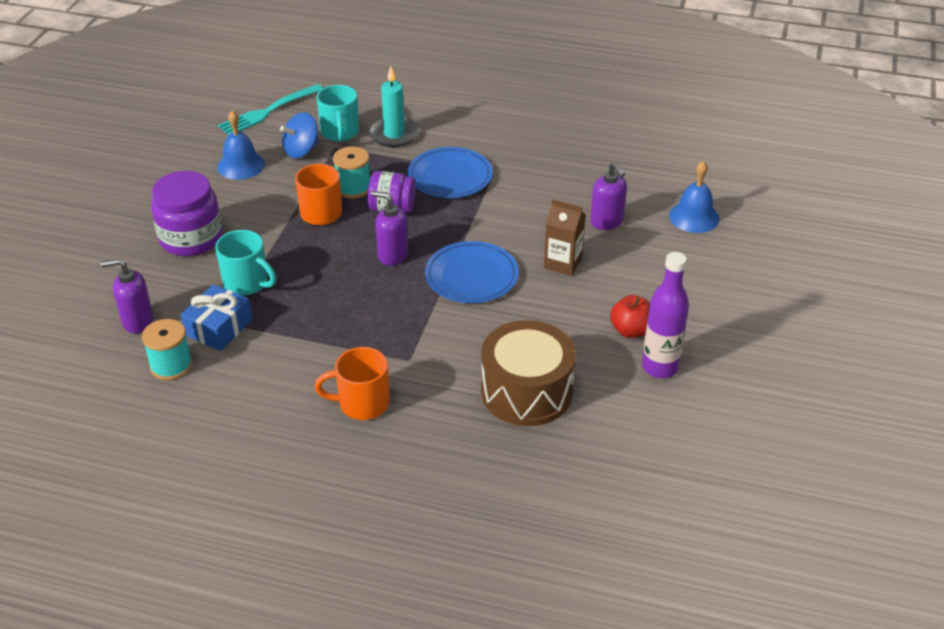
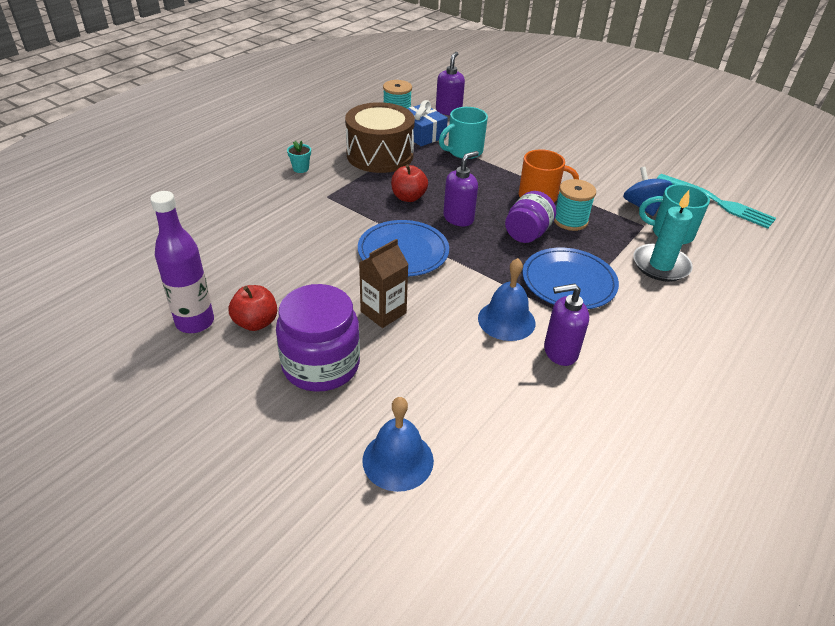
camera: 110 degrees right, 0 degrees up
(191, 238) = (531, 140): purple jar -> purple jar (321, 365)
(241, 165) = (626, 174): blue bell -> blue bell (506, 320)
(268, 111) = (718, 202): turquoise fork -> turquoise fork turned 150 degrees clockwise
(362, 403) = (300, 168): orange mug -> turquoise flower pot
(374, 298) = (408, 197): none -> red apple
(526, 391) = (242, 238): brown drum -> brown drum (380, 155)
(606, 222) = (432, 371): purple soap dispenser -> purple soap dispenser (560, 352)

